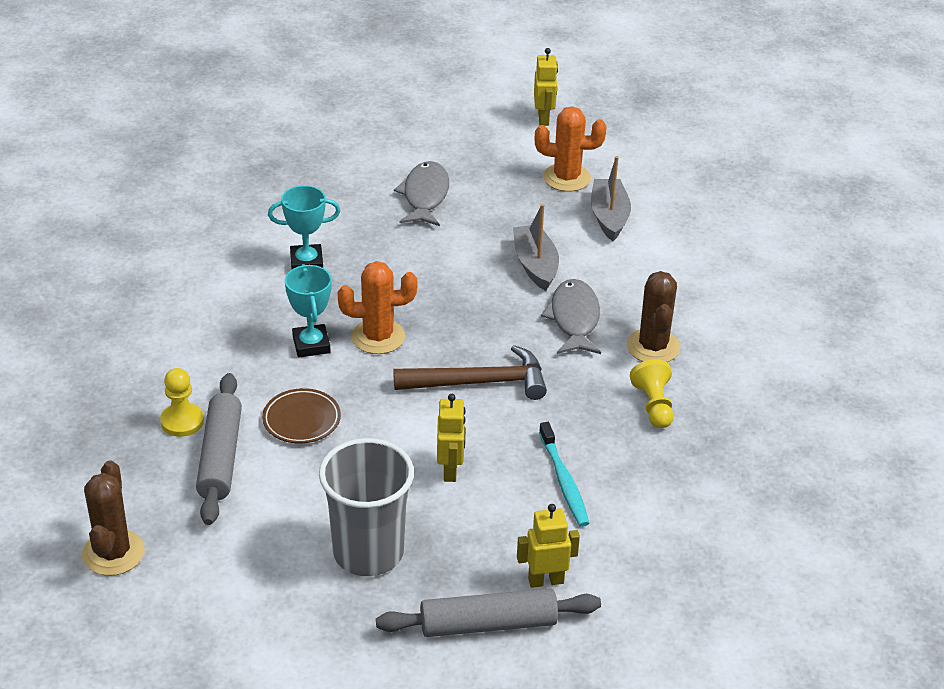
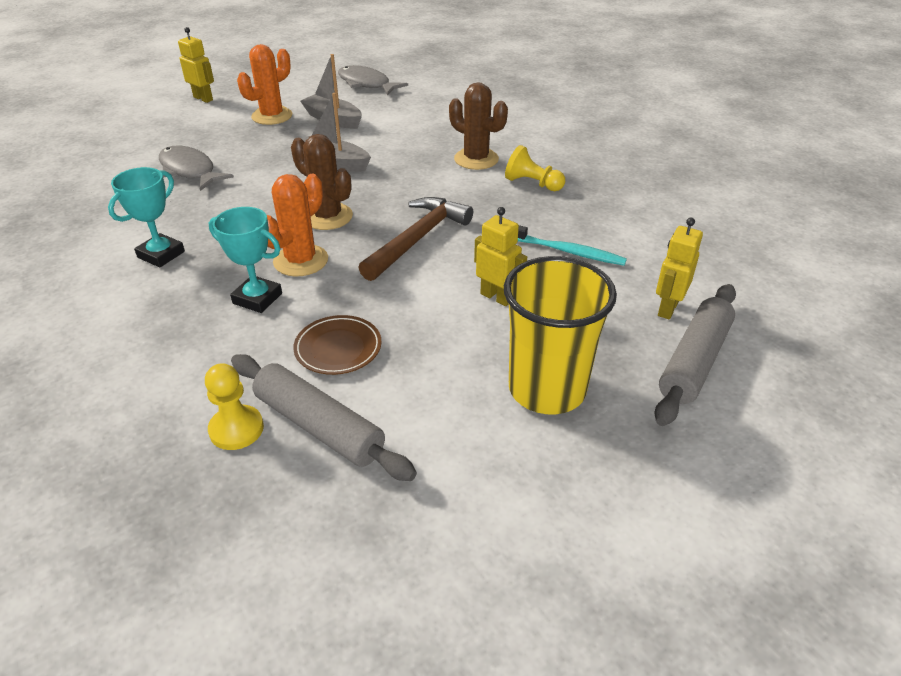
camera: 50 degrees left, 0 degrees up
(113, 553) = (357, 593): brown cactus -> brown cactus (327, 217)
(368, 552) = (547, 389): grey cup -> yellow cup
(574, 319) = (408, 173): grey fish -> grey fish (366, 84)

